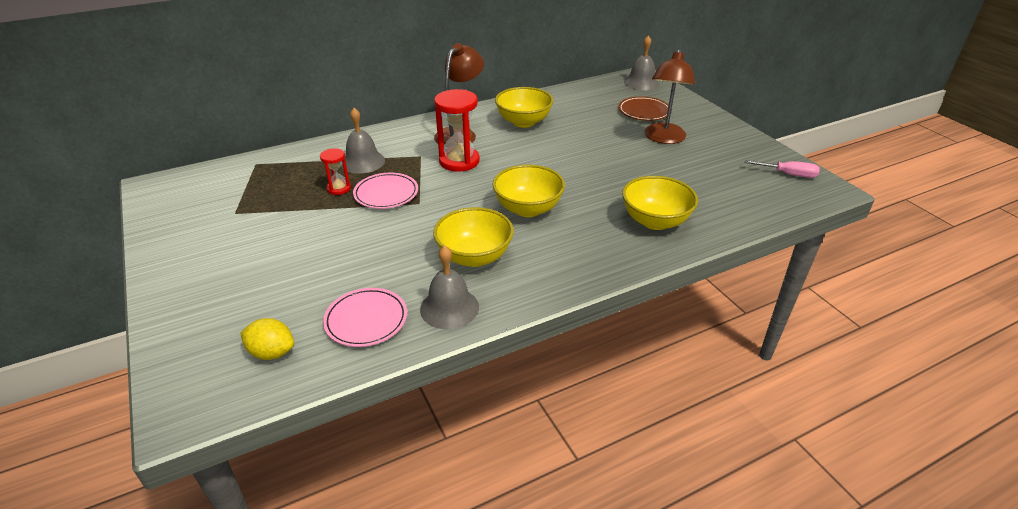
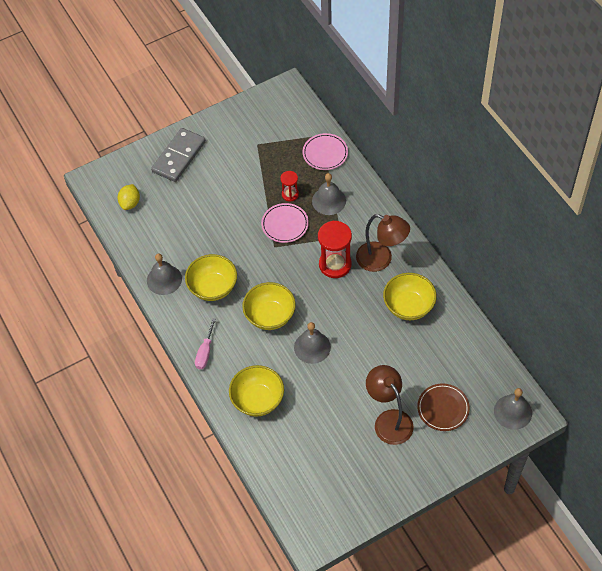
camera: 90 degrees right, 20 degrees up
(205, 290) = (179, 157): none -> grey domino
(366, 320) = (154, 240): pink plate -> pink plate (325, 153)
(575, 180) = (312, 347): none -> grey bell
(663, 138) = (389, 420): brown lamp -> brown lamp turned 45 degrees clockwise
(788, 174) = (333, 513): pink screwdriver -> pink screwdriver (205, 352)

